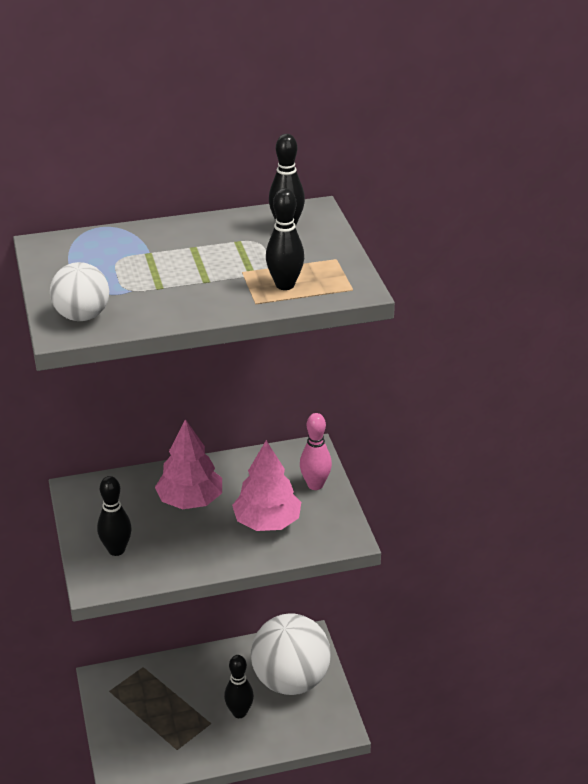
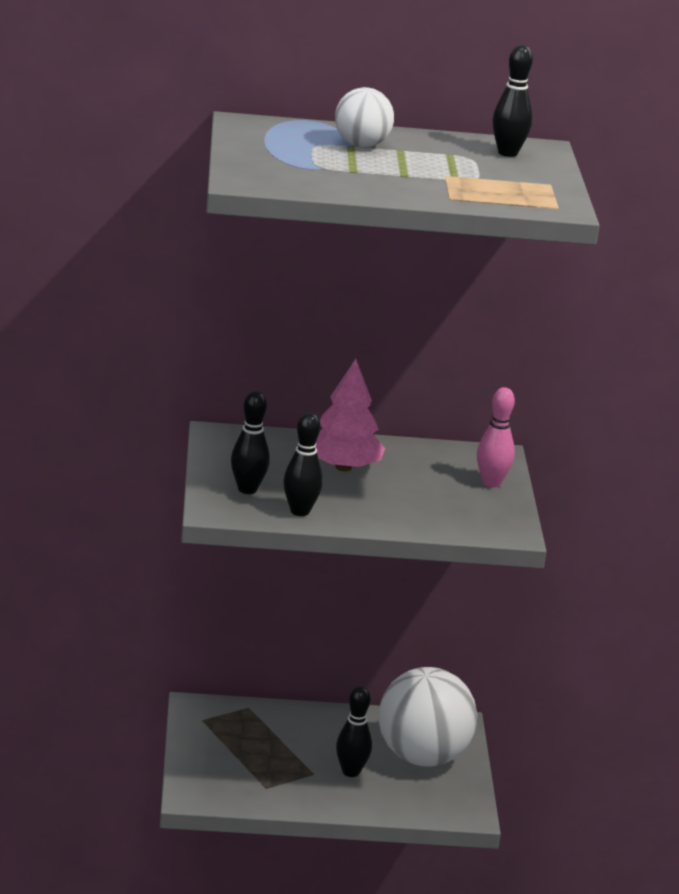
camera: 10 degrees right, 10 degrees down
(82, 316) = (265, 176): white ball -> white ball (361, 145)
(267, 522) = (425, 501): pink tree -> none
(285, 285) = (486, 192): black bowling pin -> black bowling pin (300, 511)

